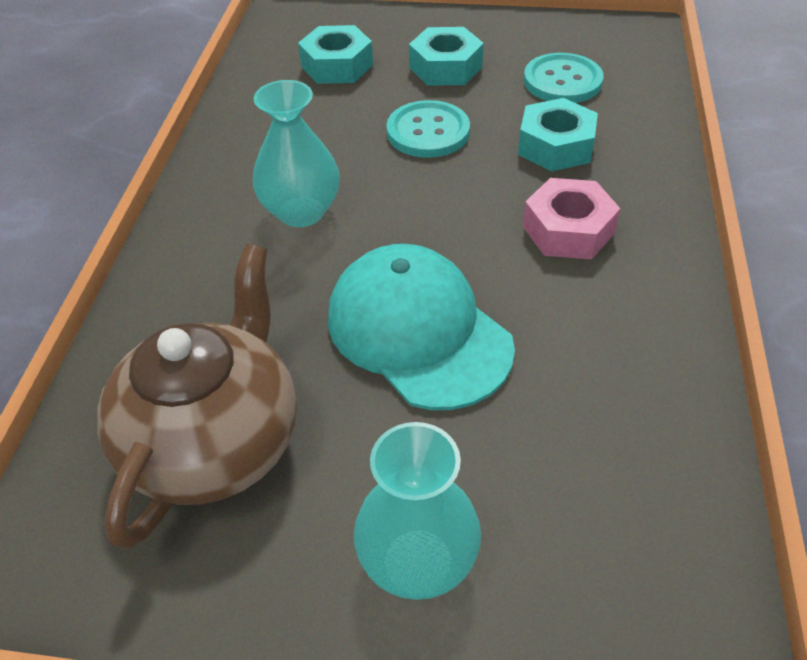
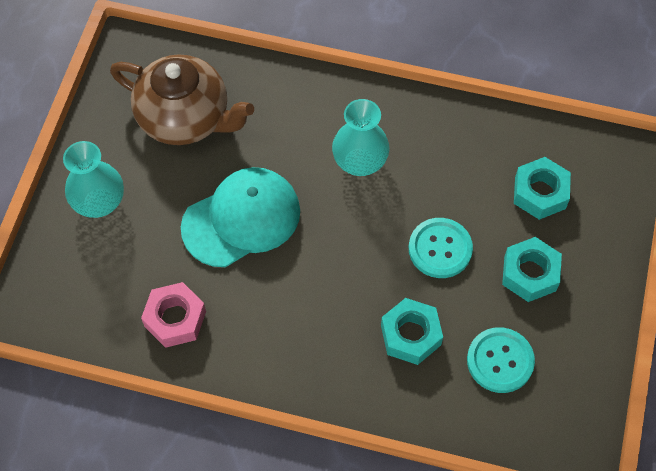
camera: 95 degrees right, 15 degrees up
(568, 230) = (315, 321): pink nut -> pink nut (175, 319)

